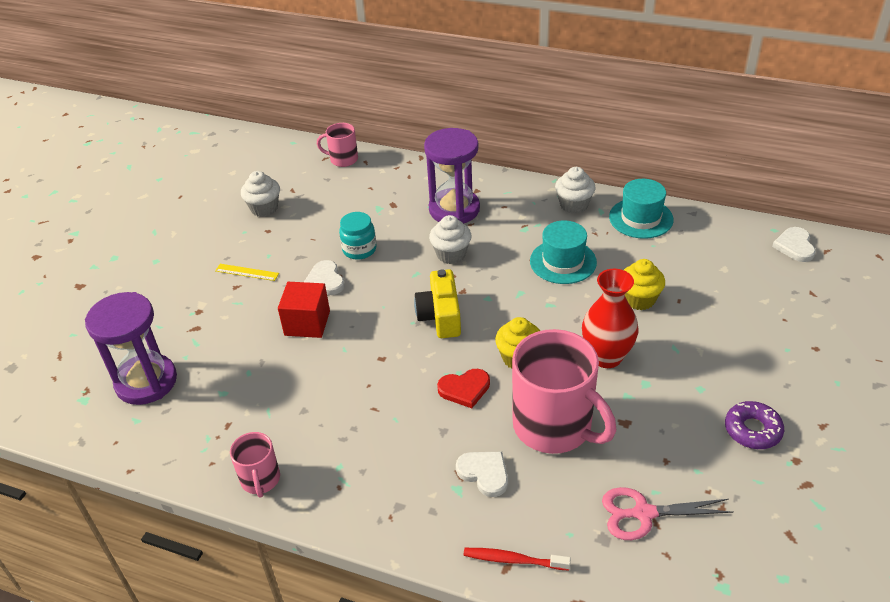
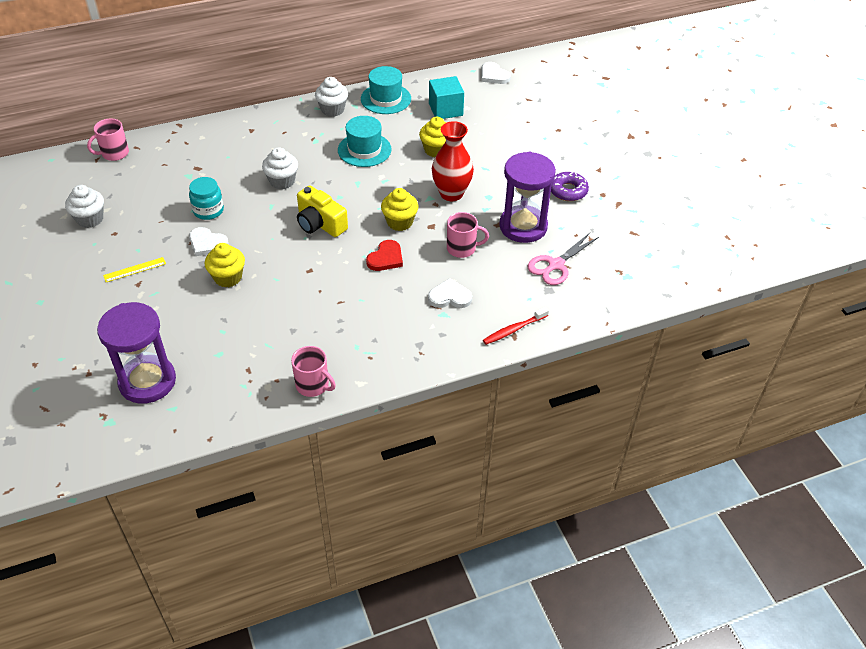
camera: 45 degrees left, 5 degrees up
(307, 323) = (228, 277): red cube -> yellow cupcake
(454, 209) = (249, 150): purple hourglass -> purple hourglass (523, 226)
(554, 426) = (462, 248): pink mug -> pink mug, size x0.50
(696, 259) = (445, 109): none -> turquoise cube

